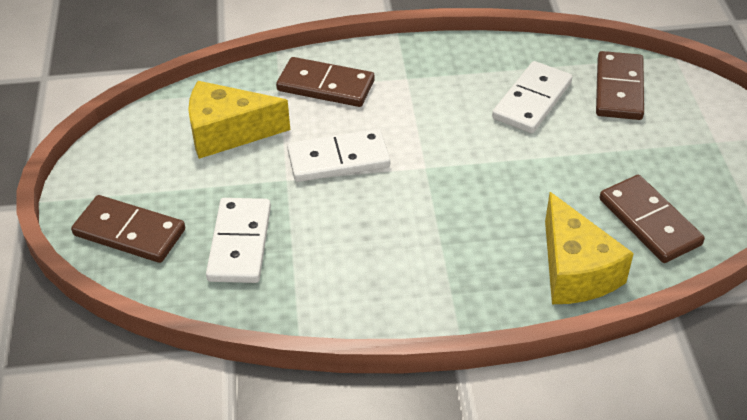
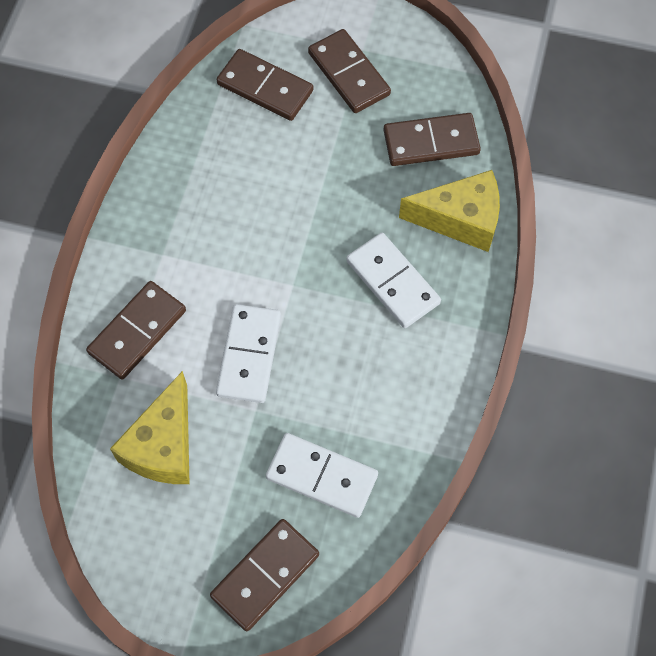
camera: 70 degrees left, 20 degrees up
(532, 100) = (247, 162): white domino -> white domino (393, 282)
(679, 139) = (348, 74): none -> brown domino

